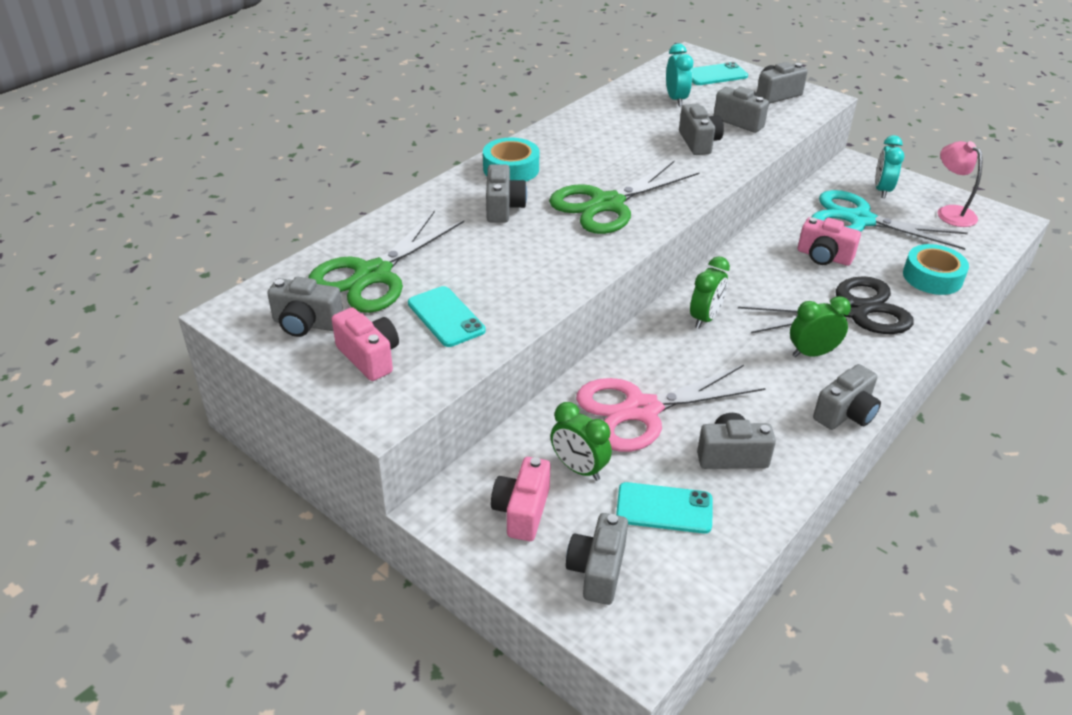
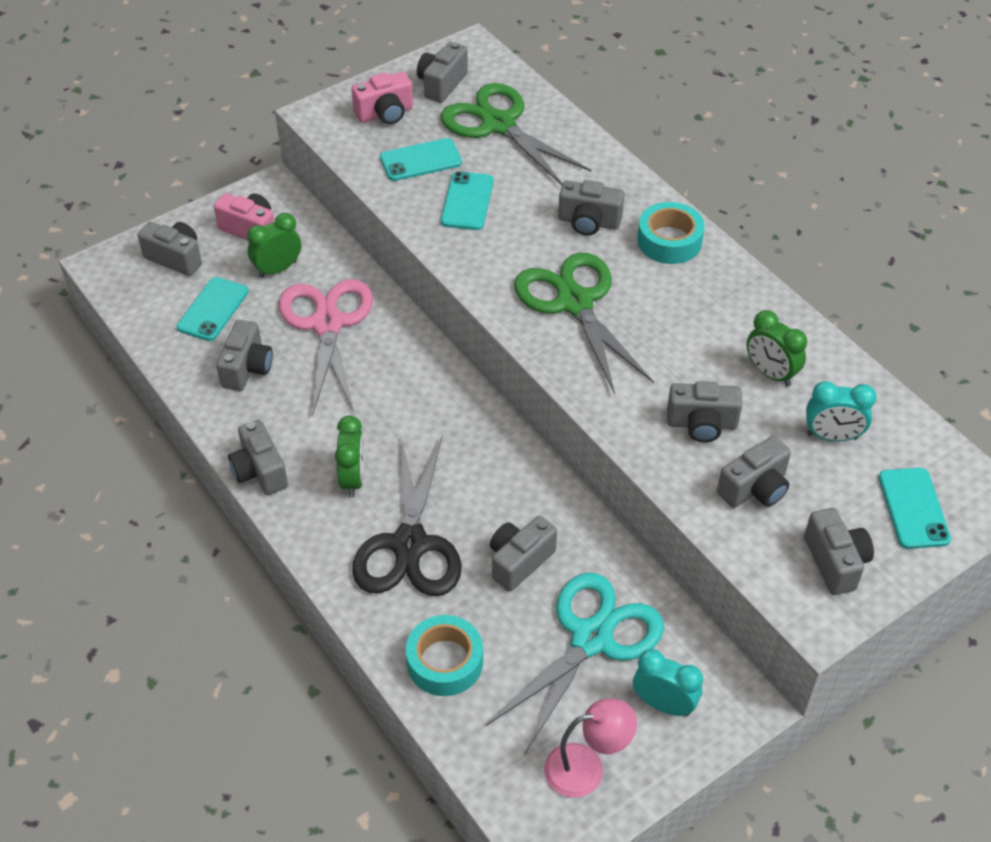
camera: 105 degrees right, 10 degrees up
(500, 277) = (467, 201): none -> turquoise phone
(705, 318) = (440, 409): green clock -> green clock (770, 373)
(824, 257) = (519, 561): pink camera -> grey camera

